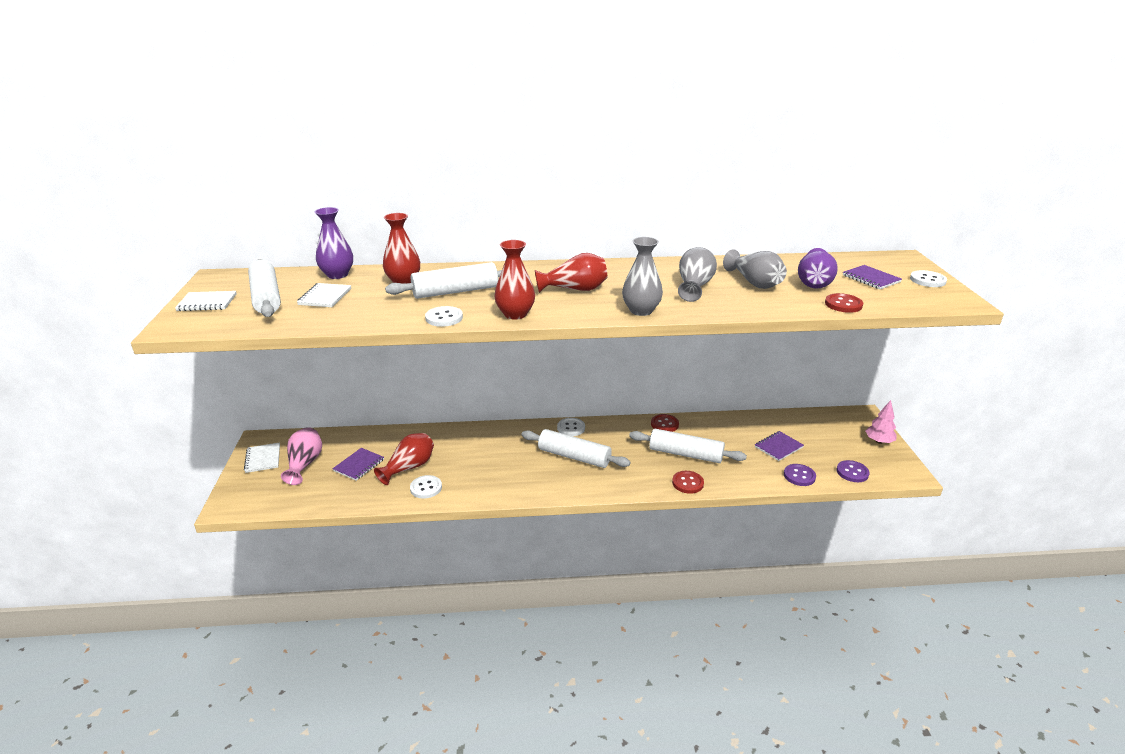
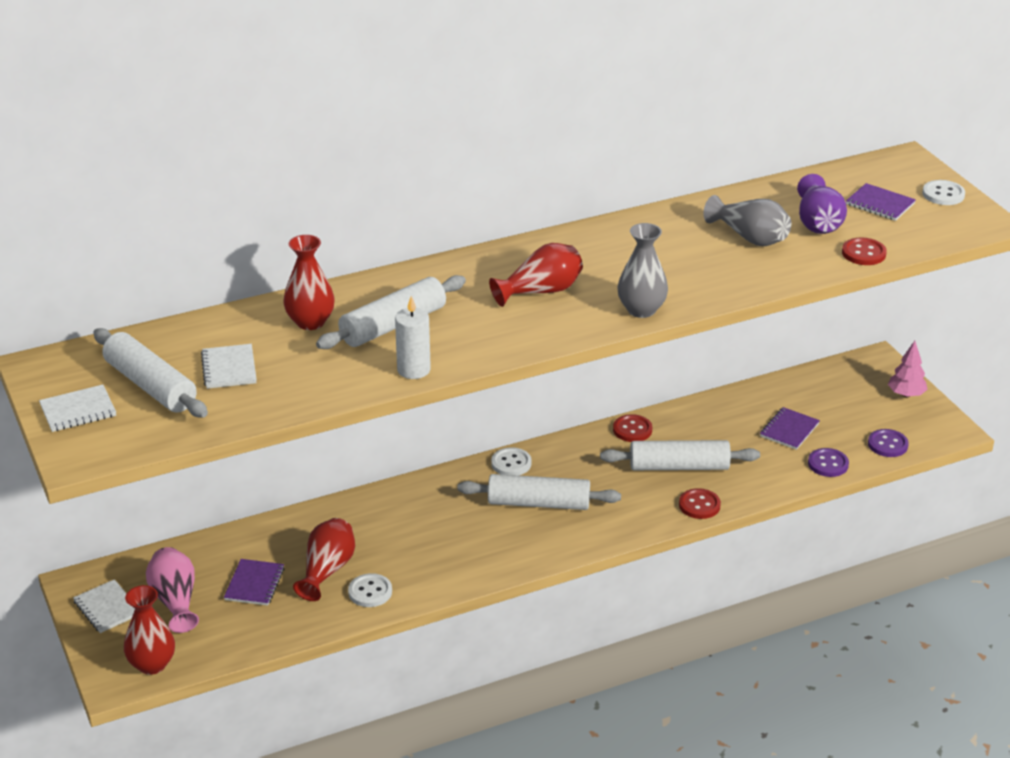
camera: 20 degrees left, 5 degrees up
(337, 275) = (208, 328): purple vase -> none
(444, 318) = (413, 370): white button -> white candle
(515, 314) = (496, 346): red vase -> red vase (152, 664)
(694, 287) = (682, 258): grey vase -> none

